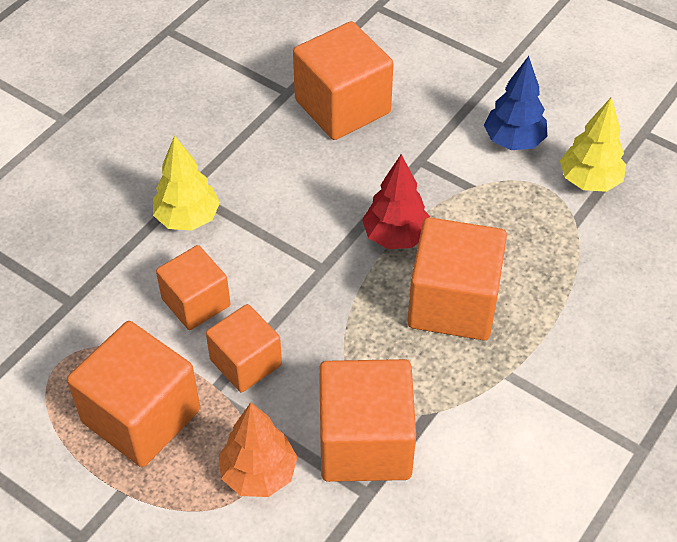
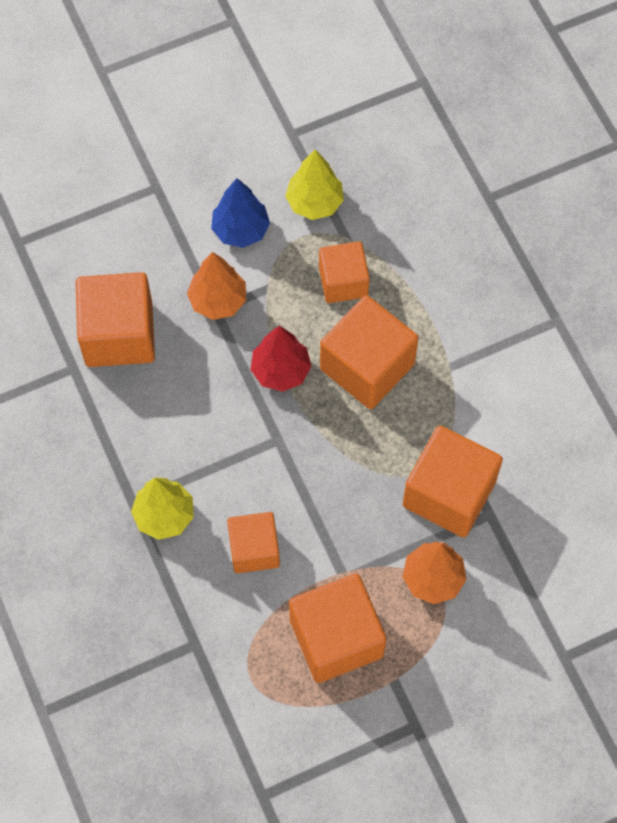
camera: 60 degrees left, 15 degrees up
(246, 362) = (332, 540): orange cube -> orange cube (343, 282)
(430, 158) = (218, 300): none -> orange tree

